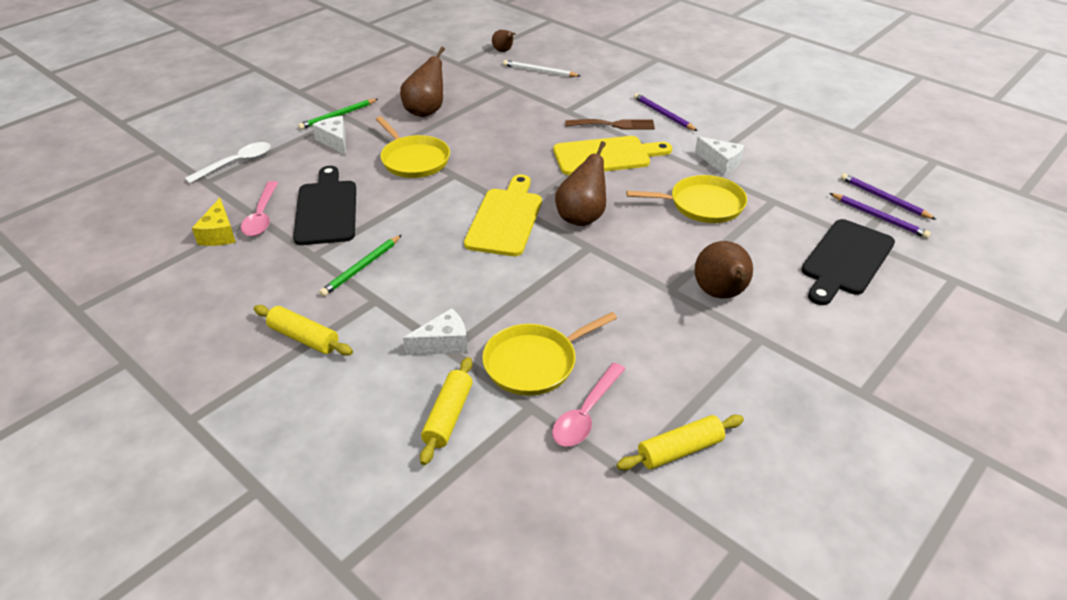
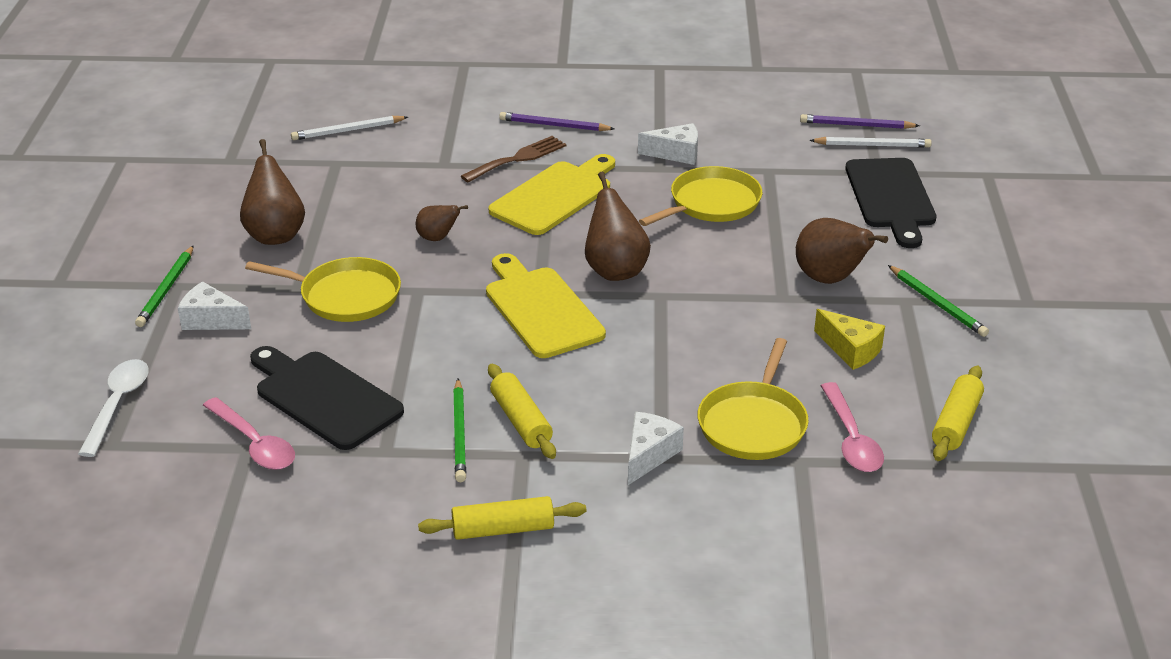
camera: 40 degrees left, 5 degrees down
(219, 234) = (231, 488): yellow cheese -> yellow cheese (850, 350)
(448, 416) = (743, 510): yellow rolling pin -> yellow rolling pin (521, 421)
(503, 51) = (266, 123): brown pear -> brown pear (438, 238)
(783, 354) = (937, 303): none -> green pencil
(879, 217) = (872, 145): purple pencil -> white pencil

